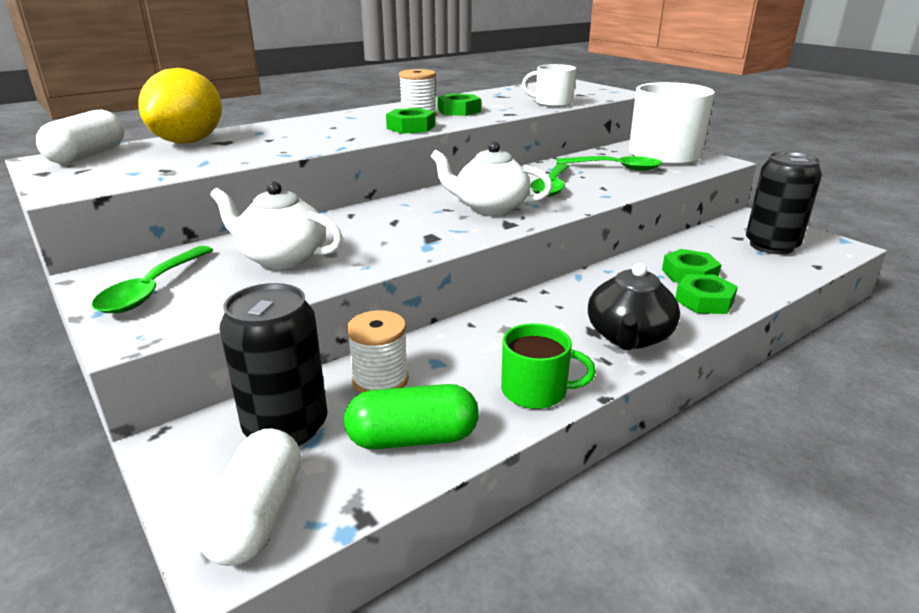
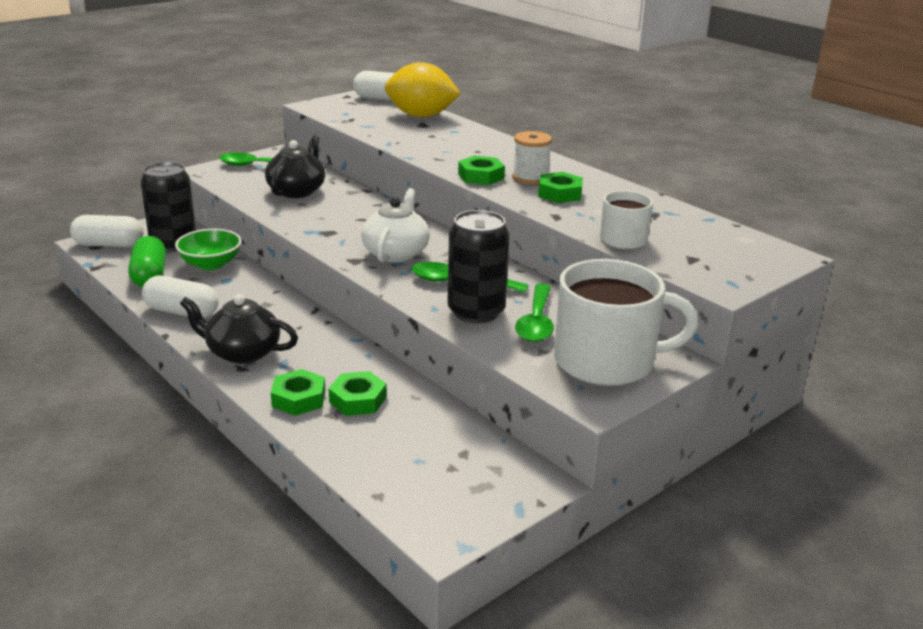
camera: 85 degrees right, 0 degrees up
(281, 258) = (297, 191): white teapot -> black teapot
(380, 380) = (211, 264): white spool -> green bowl
(536, 391) = (182, 312): green mug -> white capsule
(771, 246) = (438, 473): black can -> black can (476, 312)

